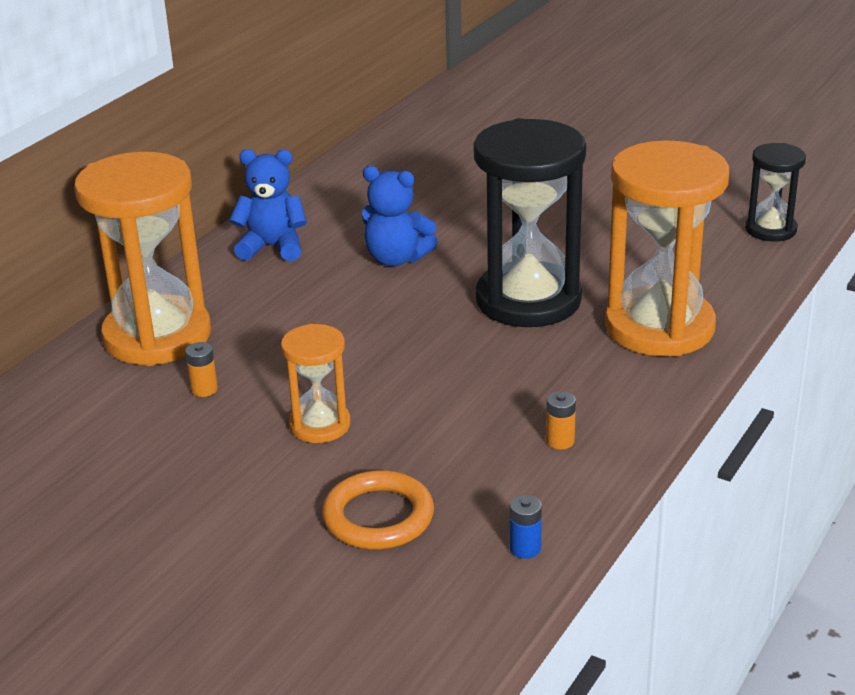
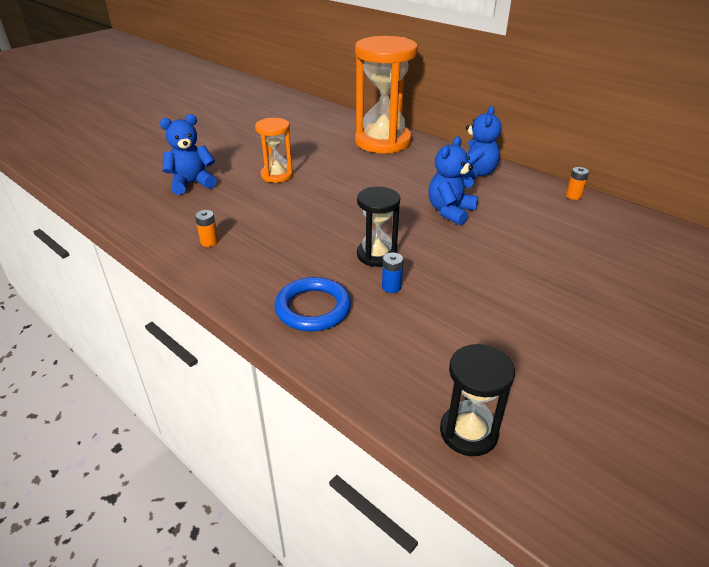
camera: 100 degrees right, 5 degrees up
(204, 389) = (327, 150): orange battery -> orange battery (573, 196)
(378, 517) = (192, 183): orange ring -> blue teddy bear
(525, 548) = (132, 218): blue battery -> blue battery (391, 287)
(528, 300) = (376, 255): black hourglass -> black hourglass, size x0.52
(659, 327) = (313, 308): orange hourglass -> blue ring

